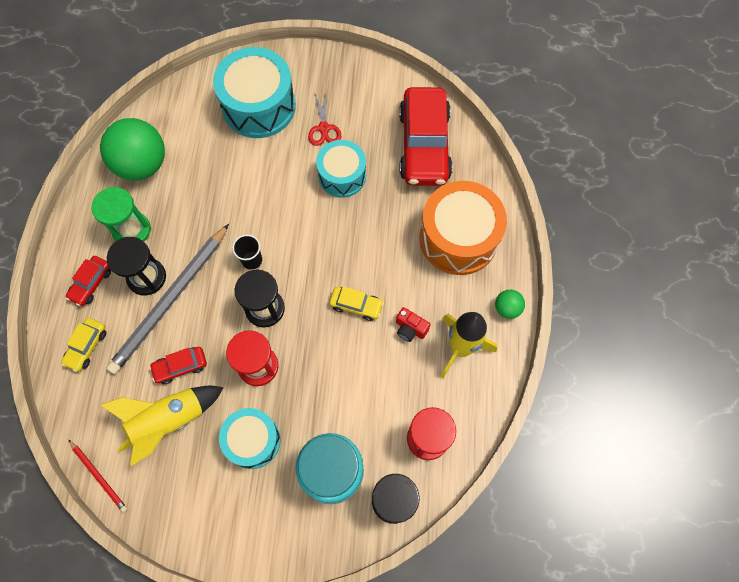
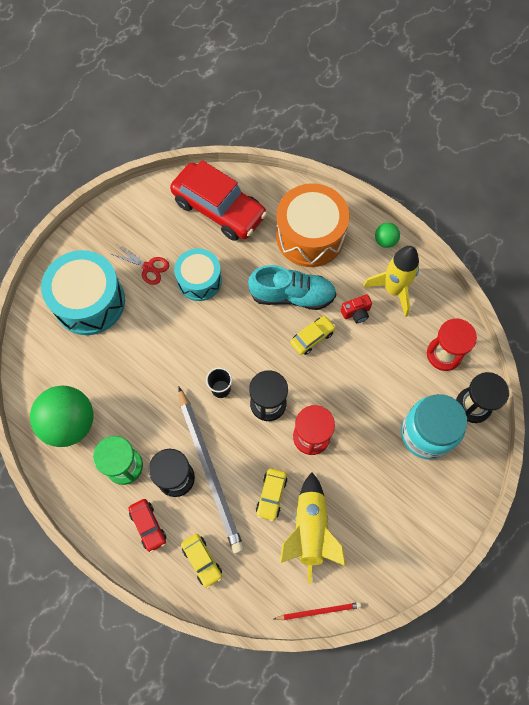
camera: 55 degrees left, 0 degrees up
(180, 366) = (271, 495): red car -> yellow car
(253, 440) = (367, 476): turquoise drum -> none
(385, 261) = (292, 295): none -> turquoise shoe

